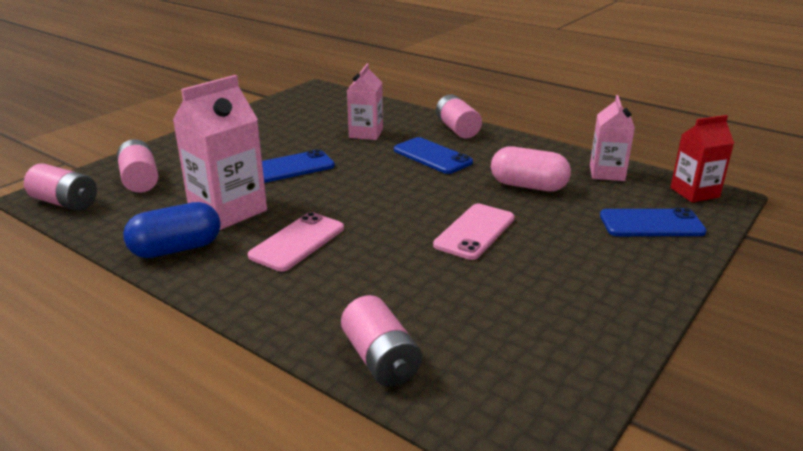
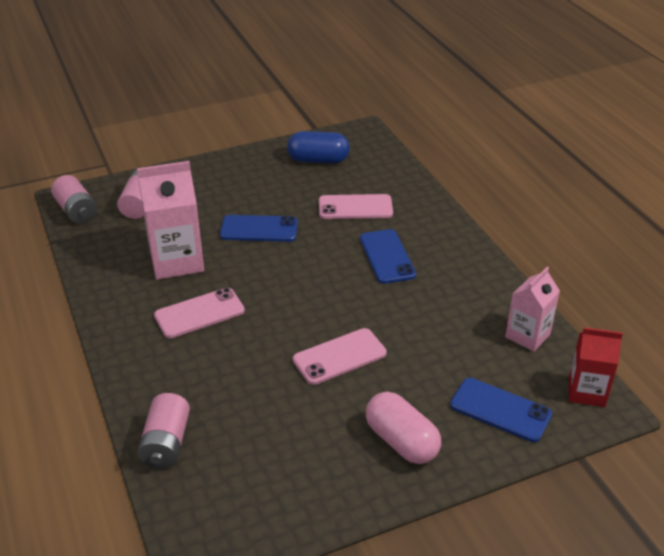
camera: 30 degrees right, 10 degrees up
(176, 249) = (115, 287): blue capsule -> blue capsule (318, 160)
(366, 133) = (355, 207): pink carton -> pink phone
(457, 129) = (443, 229): pink battery -> none
(528, 186) = (436, 324): pink capsule -> pink capsule (401, 441)

